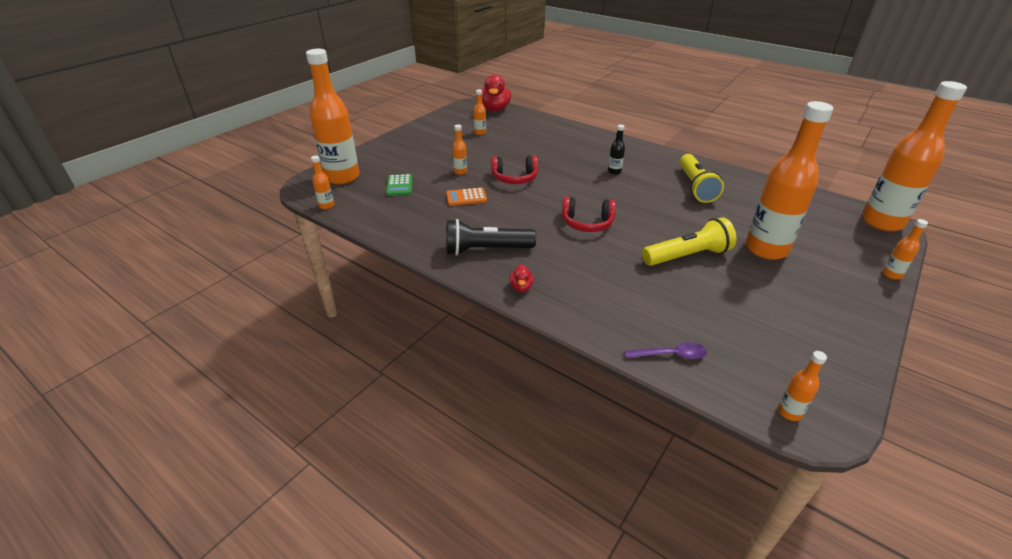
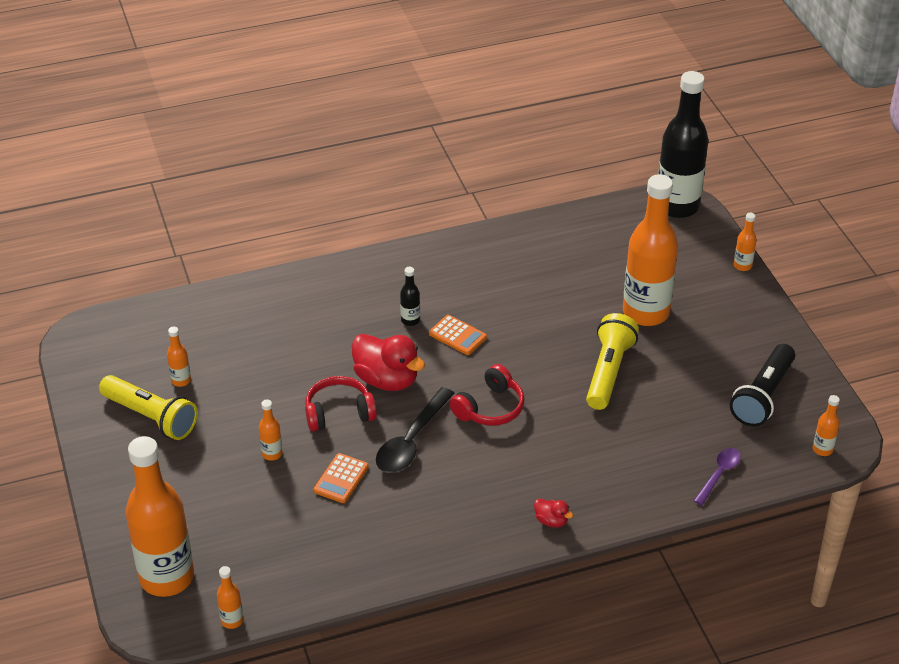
camera: 55 degrees left, 5 degrees up
(399, 185) = (249, 528): green calculator -> none
(486, 250) = (465, 515): black flashlight -> black flashlight (762, 396)
(495, 109) = (122, 326): red duck -> red duck (387, 380)
(515, 178) = (339, 412): red headphones -> red headphones turned 135 degrees counterclockwise
(523, 207) = (411, 441): none -> black spoon
(627, 190) = (457, 336): none -> orange calculator
(695, 187) = (503, 280): yellow flashlight -> yellow flashlight (151, 417)
(882, 222) = (677, 206): orange bottle -> black bottle

